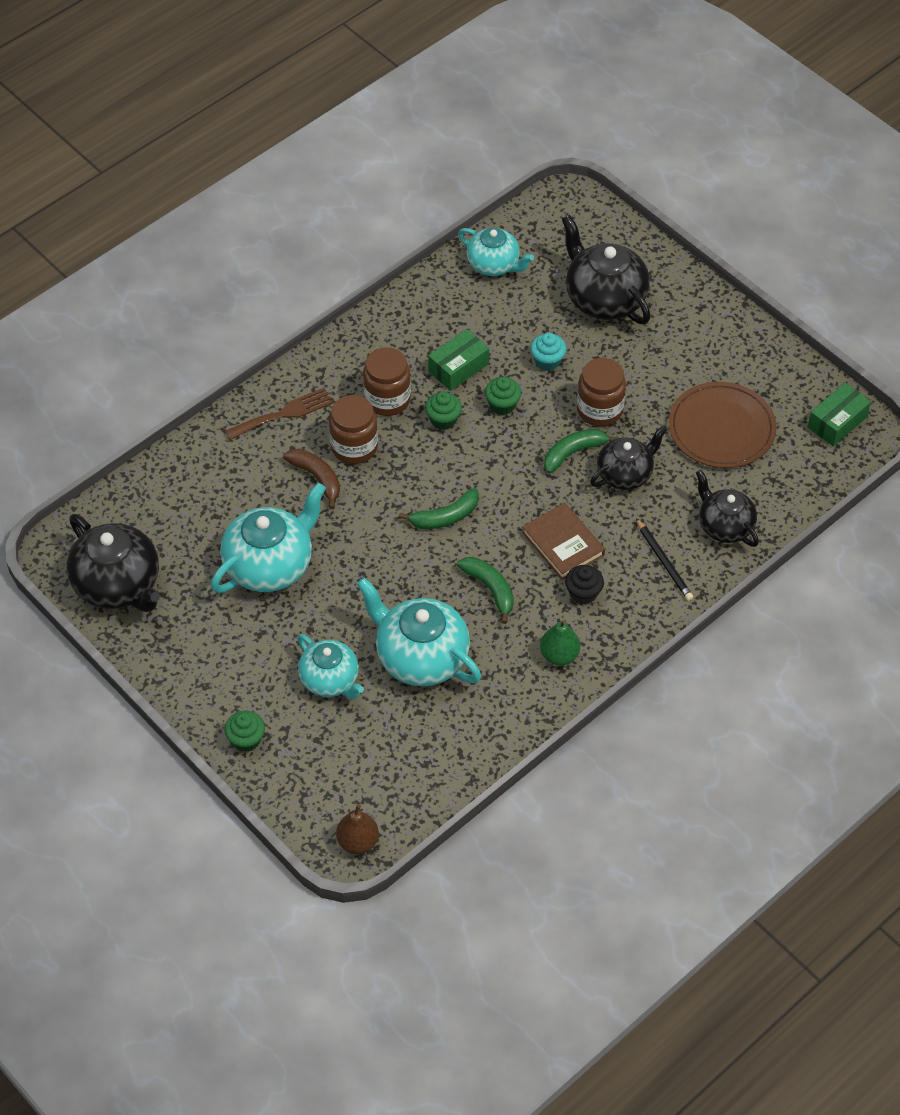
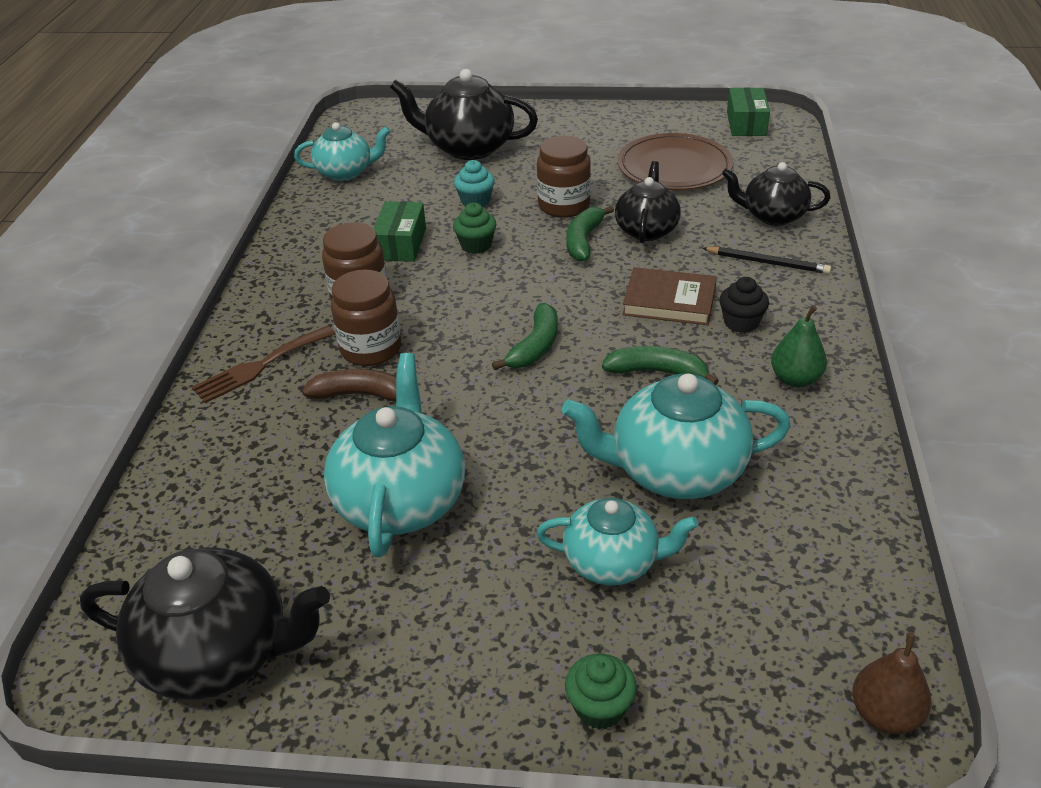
camera: 40 degrees left, 15 degrees down
(284, 414) = (260, 366): brown fork -> brown fork turned 150 degrees counterclockwise
(443, 420) = (435, 283): green cupcake -> none

